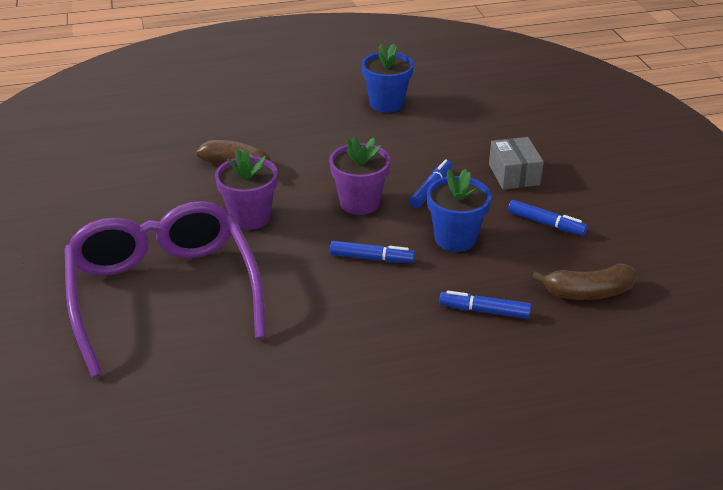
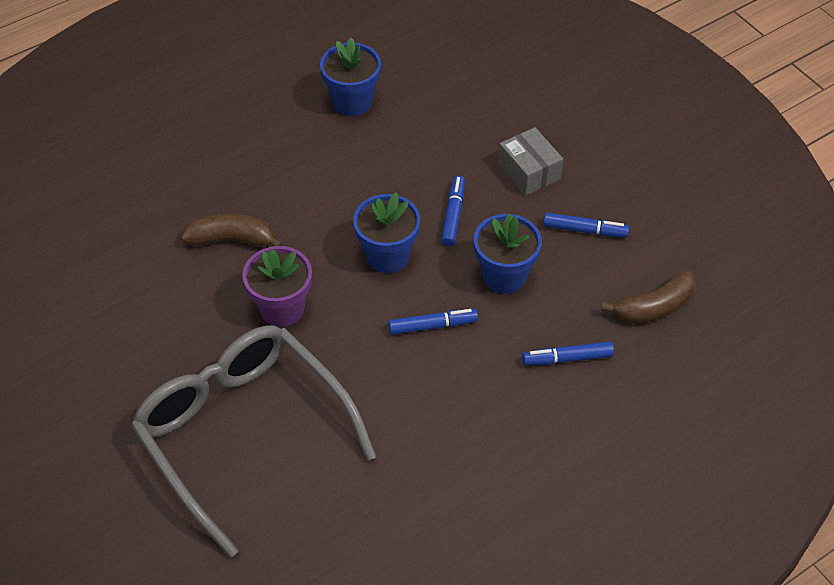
camera: 20 degrees left, 15 degrees up
(164, 292) = (243, 433): purple glasses -> grey glasses
(359, 203) = (387, 256): purple flower pot -> blue flower pot

